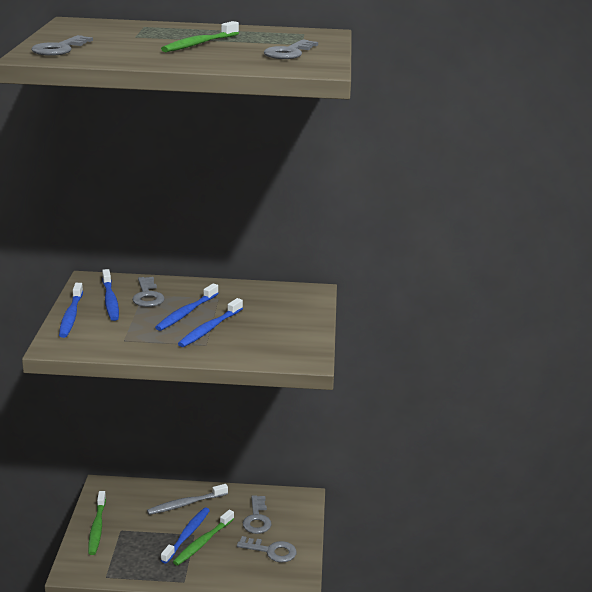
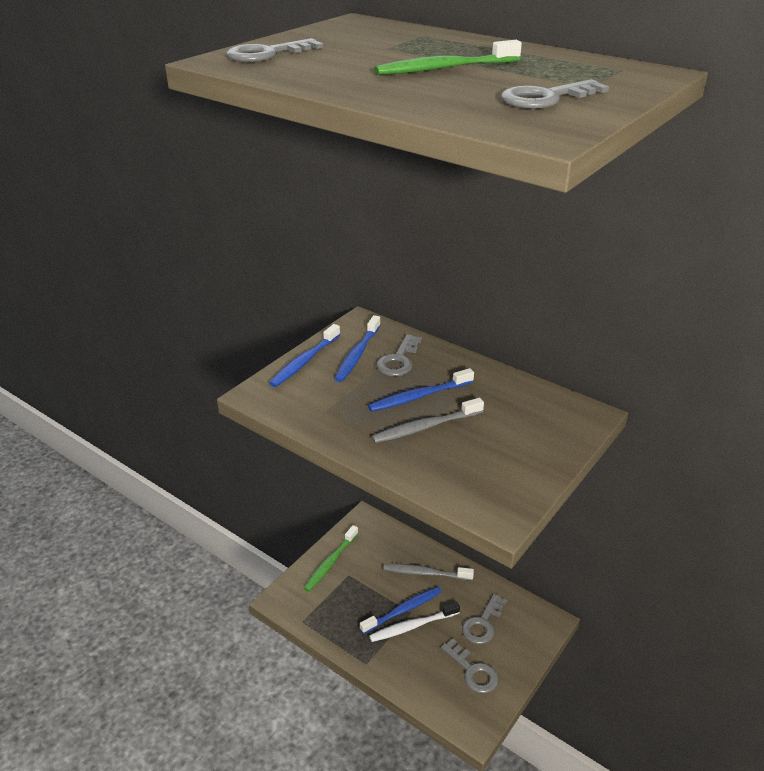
camera: 35 degrees right, 10 degrees up
(203, 542) = (412, 626): green toothbrush -> white toothbrush
(210, 328) = (425, 427): blue toothbrush -> grey toothbrush

